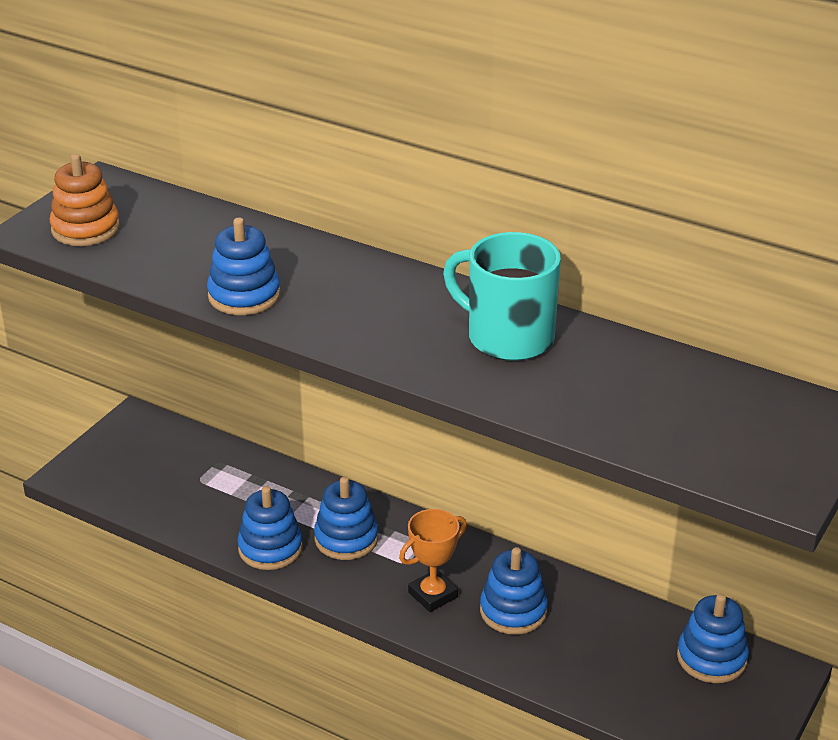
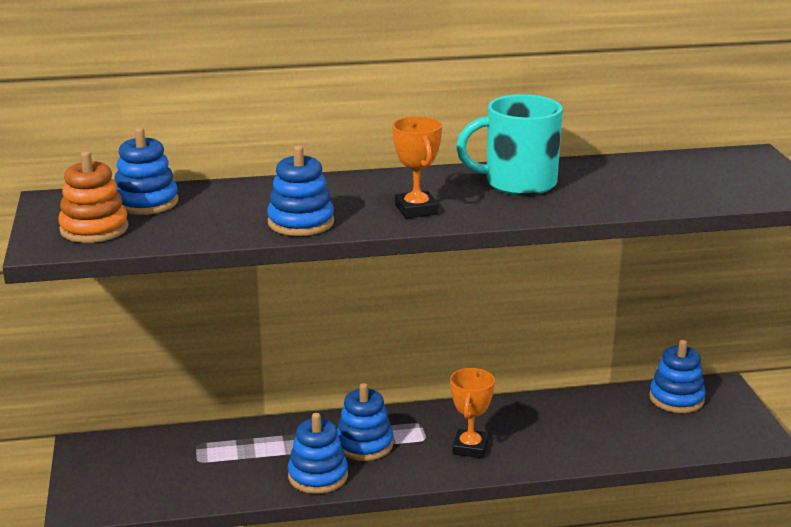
camera: 40 degrees left, 10 degrees down
(362, 326) = (416, 210): none -> orange trophy
(513, 611) = (532, 431): blue stacking toy -> blue stacking toy (146, 202)

